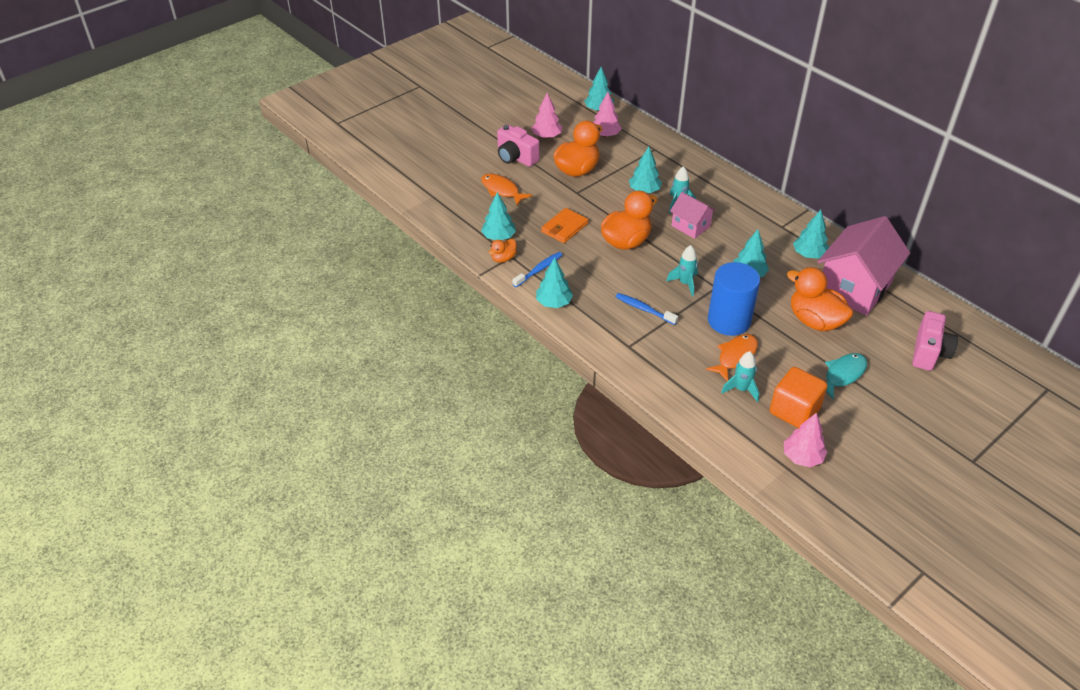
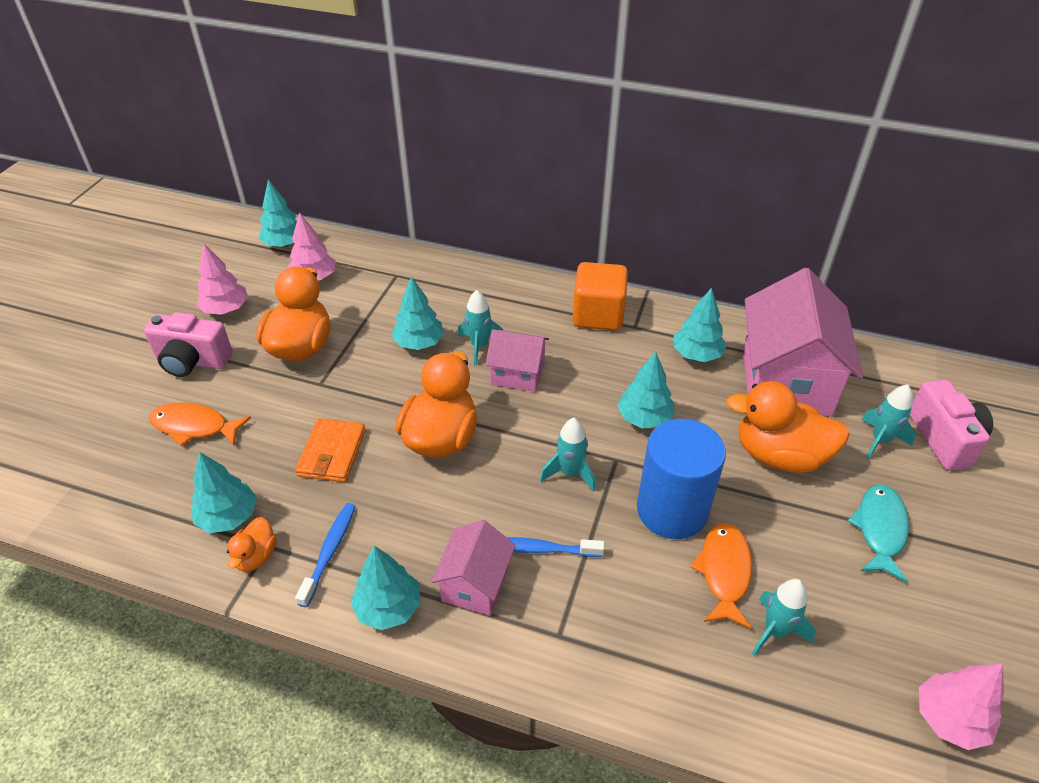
camera: 30 degrees left, 0 degrees up
(602, 310) = (475, 584): none -> pink house
(794, 411) = (871, 631): orange cube -> orange cube (598, 315)
(886, 338) = (880, 440): none -> turquoise rocket

